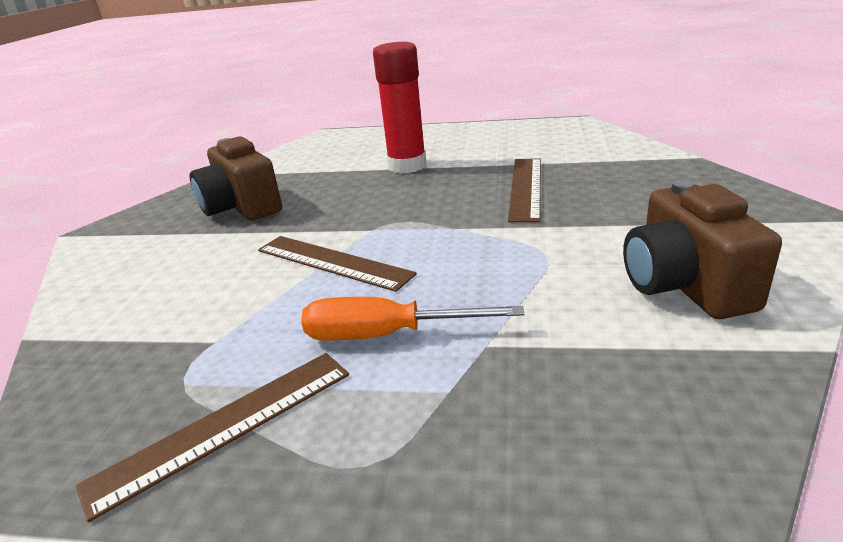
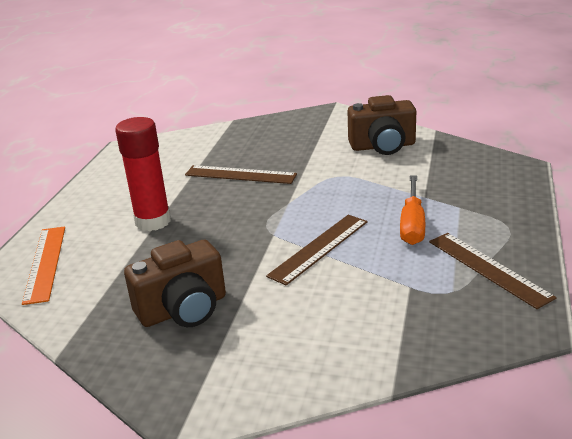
camera: 85 degrees left, 0 degrees up
(340, 143) = (45, 263): none -> orange ruler

